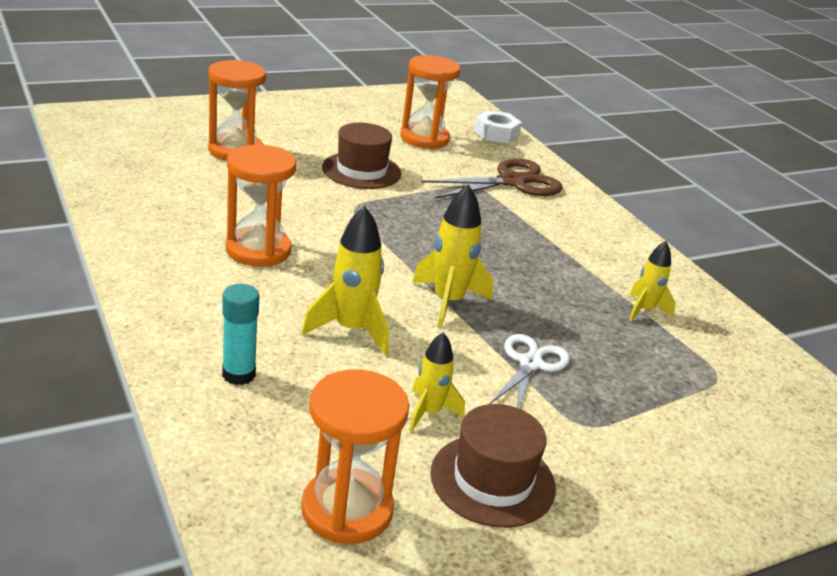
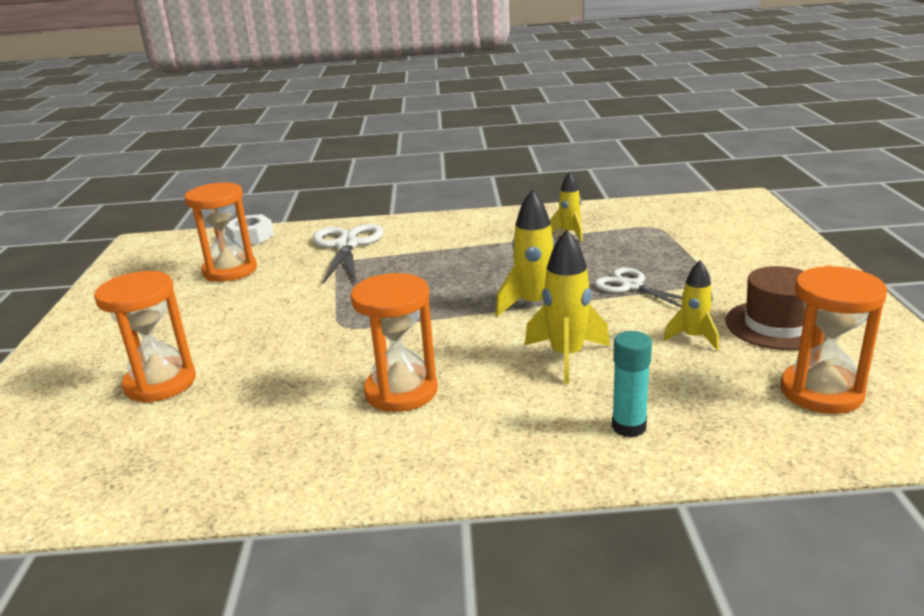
camera: 60 degrees left, 5 degrees down
(361, 170) = (271, 312): brown hat -> none
(512, 182) = (347, 245): brown scissors -> white scissors

